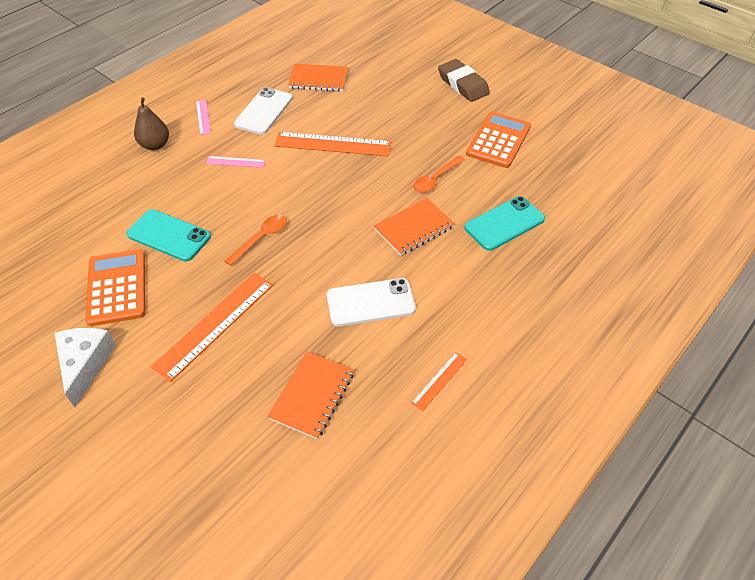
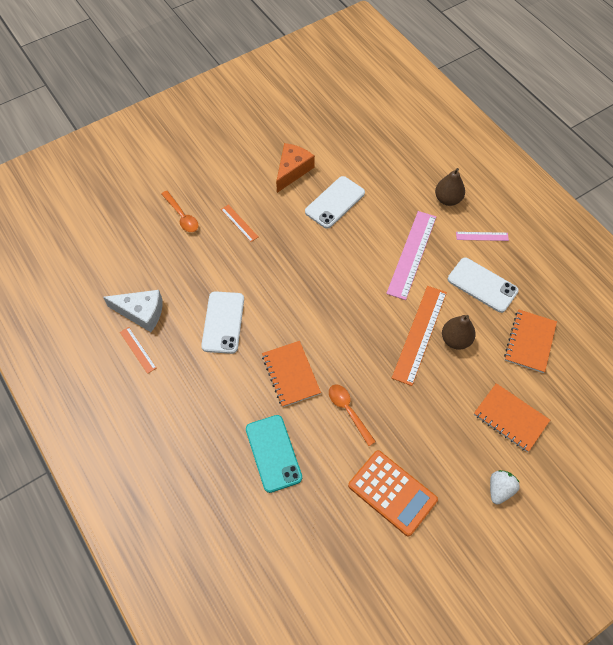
camera: 105 degrees right, 10 degrees up
(86, 364) = (233, 154): white cheese -> white cheese (141, 313)
(117, 287) = (292, 170): orange calculator -> orange cheese
(169, 235) = (335, 202): turquoise phone -> white phone
(215, 324) = (239, 223): orange ruler -> orange ruler, size x0.50
(236, 162) = (412, 254): pink ruler -> pink ruler, size x2.02
(261, 238) = (313, 261): orange spoon -> orange spoon (182, 216)
(312, 395) = (159, 270): orange notebook -> orange notebook (510, 418)
(331, 121) = (455, 340): none -> brown pear
(463, 84) = (499, 489): brown eraser -> white strawberry

